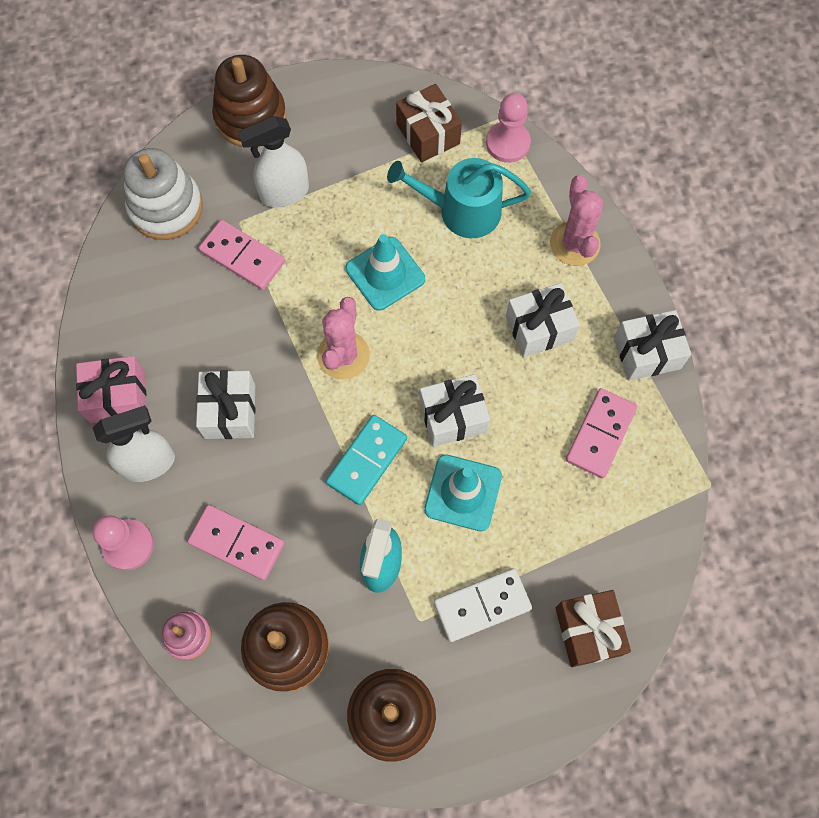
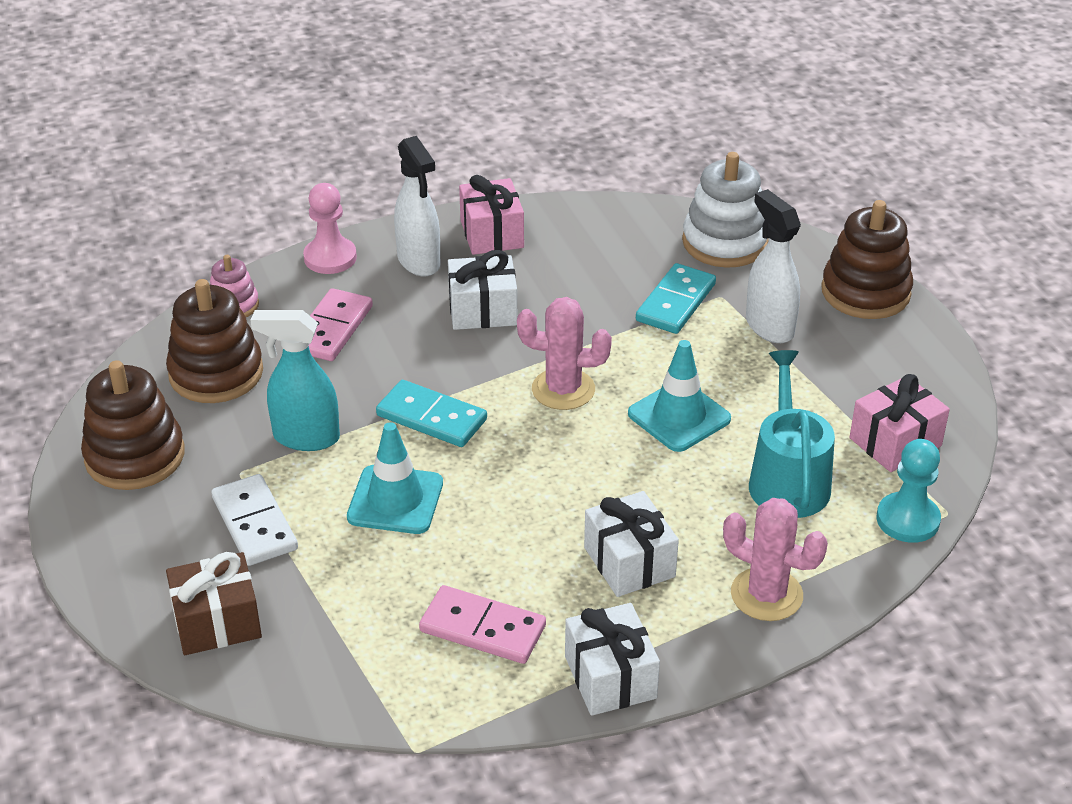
camera: 85 degrees right, 30 degrees down
(242, 257) = (675, 302): pink domino -> turquoise domino
(428, 134) = (895, 442): brown gift -> pink gift
(453, 417) = (493, 486): white gift -> none
(508, 143) = (907, 520): pink pawn -> turquoise pawn
(574, 244) = (766, 594): pink cactus -> pink cactus turned 45 degrees clockwise

